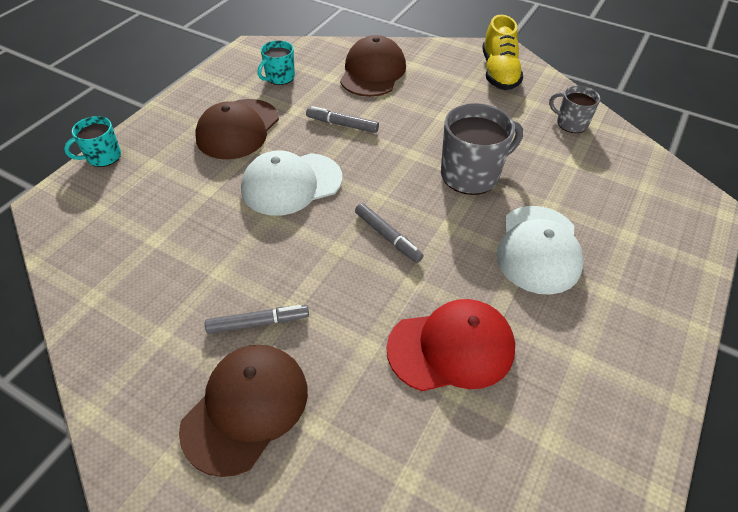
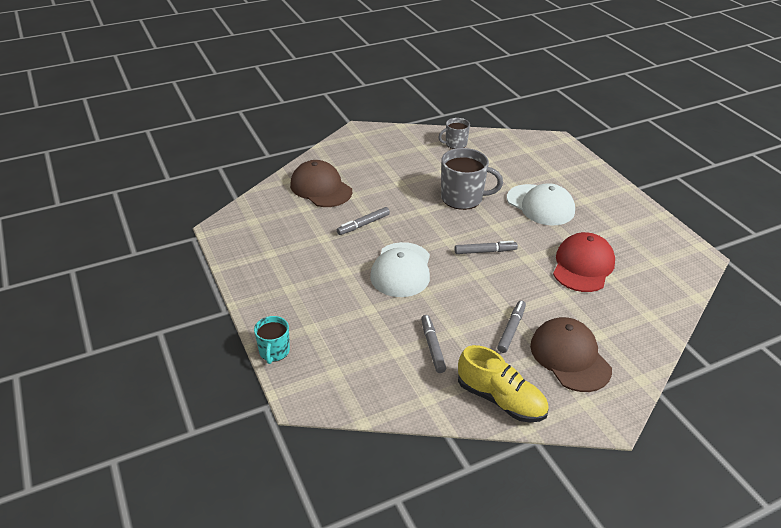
camera: 55 degrees left, 10 degrees down
(180, 264) = (432, 347): none -> grey marker
(238, 129) = (316, 272): brown cap -> none
(279, 77) = (276, 230): turquoise mug -> none
(471, 174) = (463, 198): grey mug -> grey mug turned 90 degrees clockwise
(499, 72) = (381, 143): yellow shoe -> yellow shoe (501, 400)

